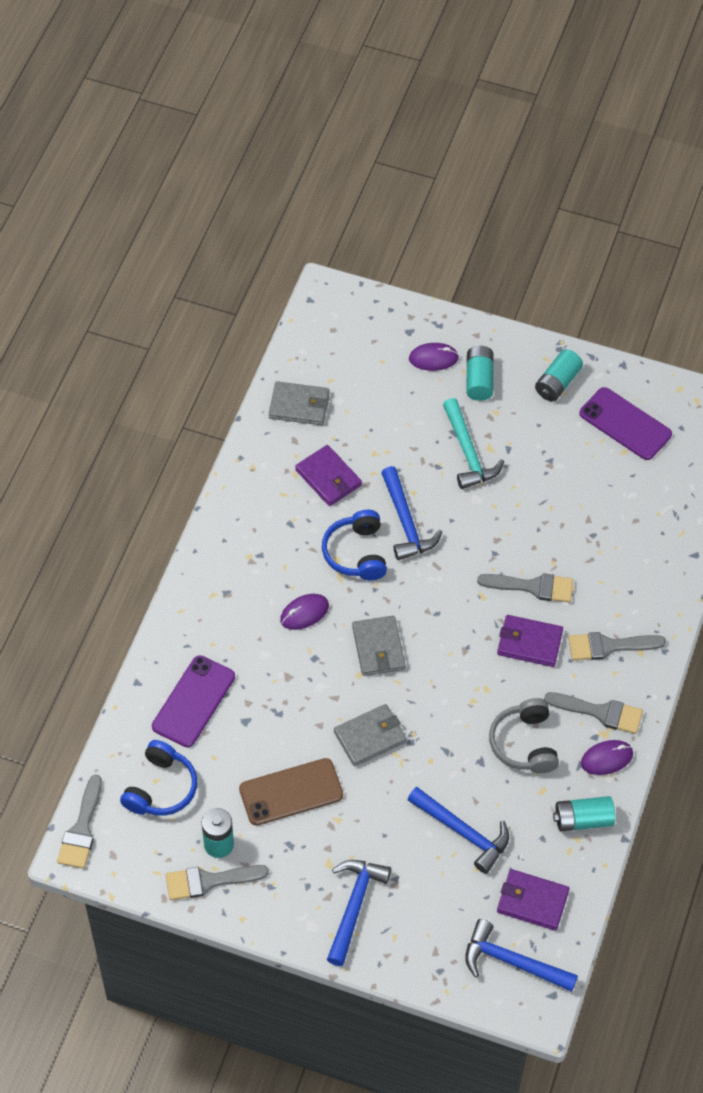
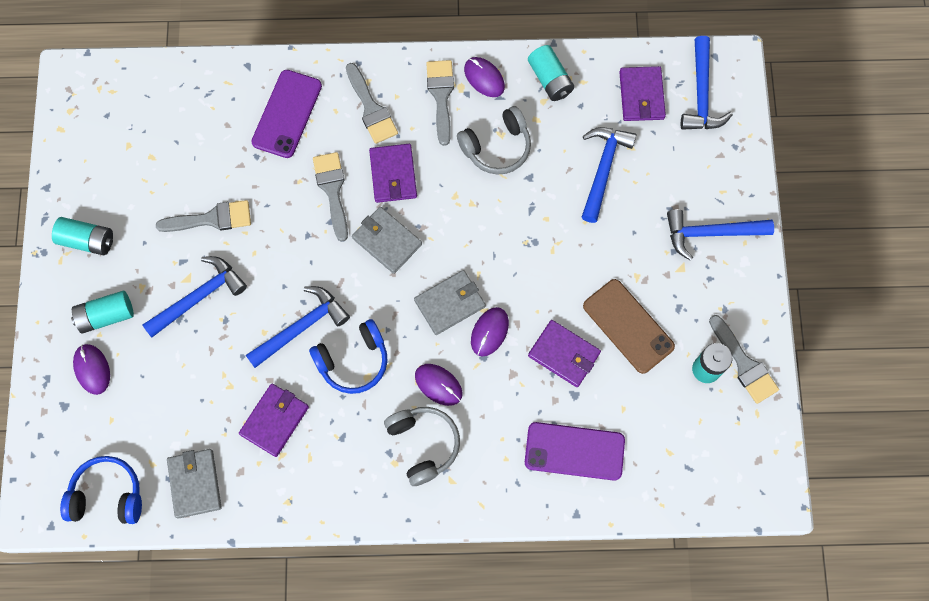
camera: 110 degrees left, 15 degrees up
(81, 829) = (747, 500): grey brush -> grey brush (211, 219)
(161, 788) = (675, 444): blue headphones -> blue headphones (107, 495)
(255, 583) = (423, 444): none -> grey headphones
(287, 726) = (564, 354): none -> purple wallet
(336, 671) = (489, 332): none -> purple mouse
(370, 737) = (544, 278): grey wallet -> grey wallet (387, 241)
(468, 452) = (199, 297): turquoise hammer -> blue hammer
(625, 424) = (118, 165): purple phone -> purple phone (287, 114)

